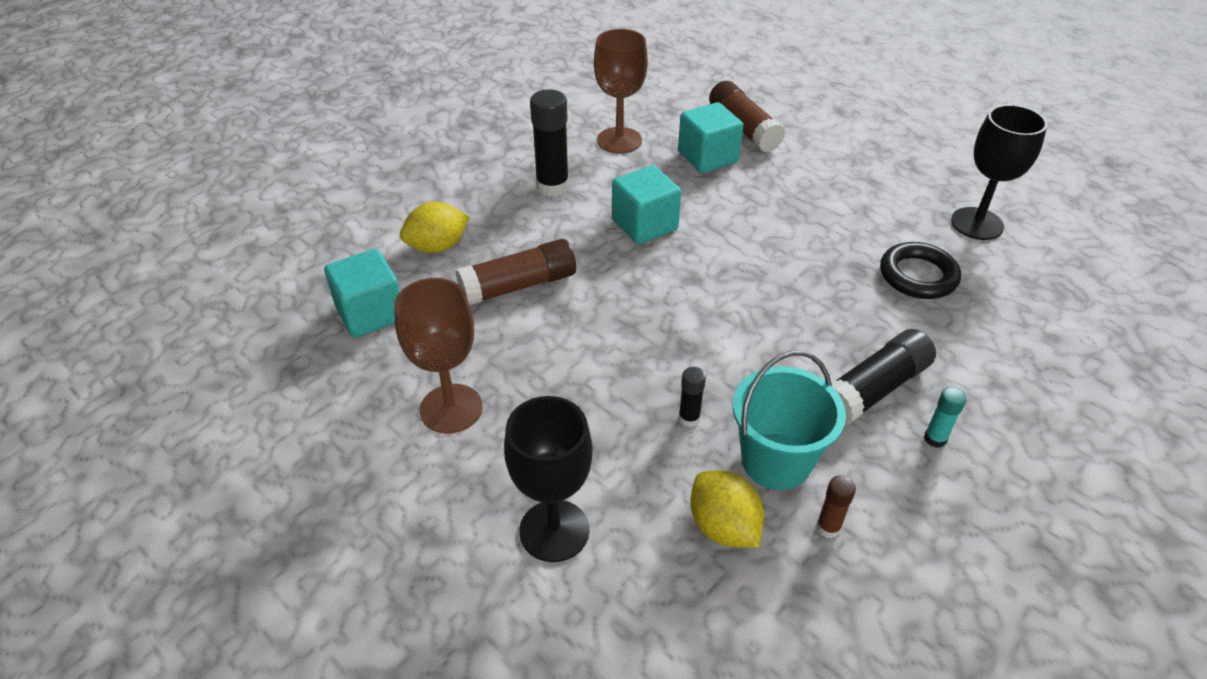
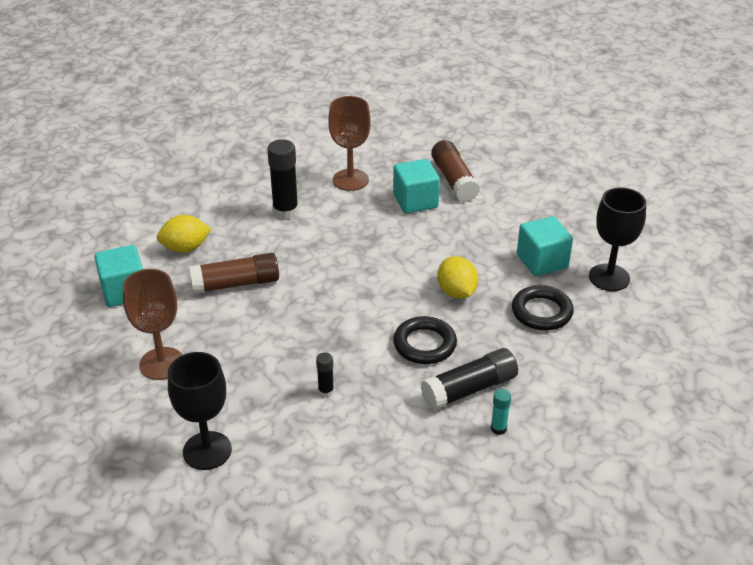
camera: 10 degrees right, 5 degrees down
(644, 224) = (345, 249): turquoise cube -> turquoise cube (542, 261)
(723, 527) = (322, 464): yellow lemon -> yellow lemon (456, 292)
(776, 461) = (376, 428): turquoise bucket -> none
(792, 336) = (424, 344): none -> black ring
(828, 527) = (395, 475): brown glue stick -> none

